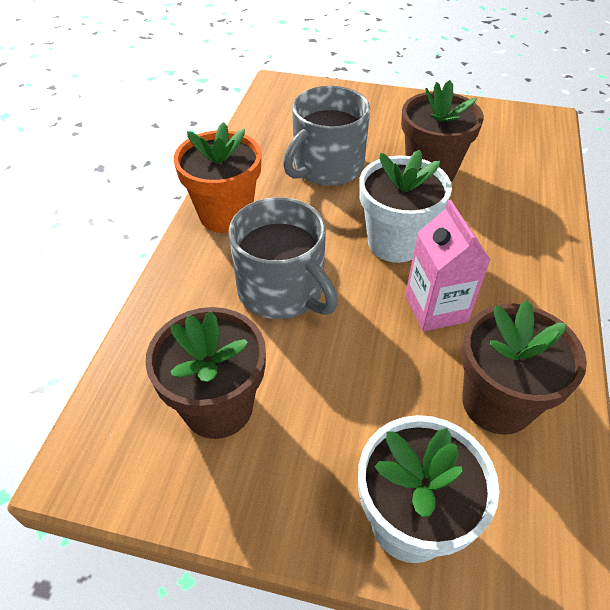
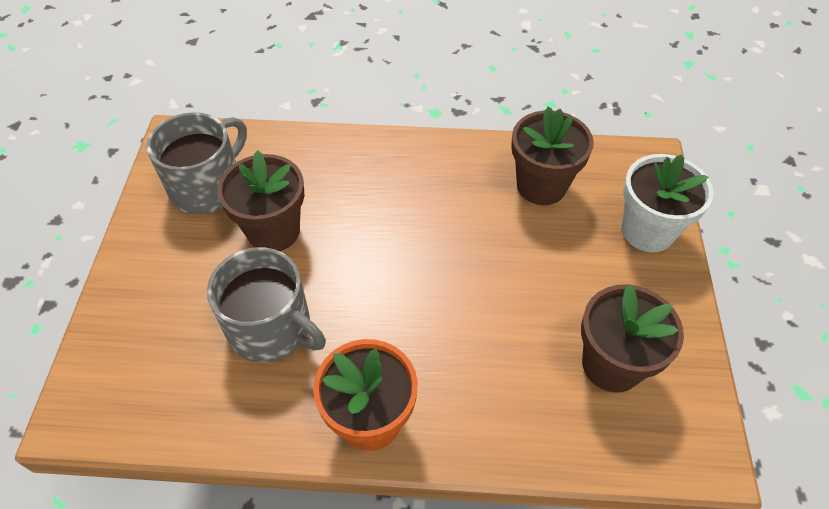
camera: 100 degrees left, 5 degrees up
(282, 290) = (471, 340): grey mug -> grey mug (208, 186)
(395, 242) = (387, 255): white flower pot -> none
(436, 308) = (462, 222): pink carton -> none

